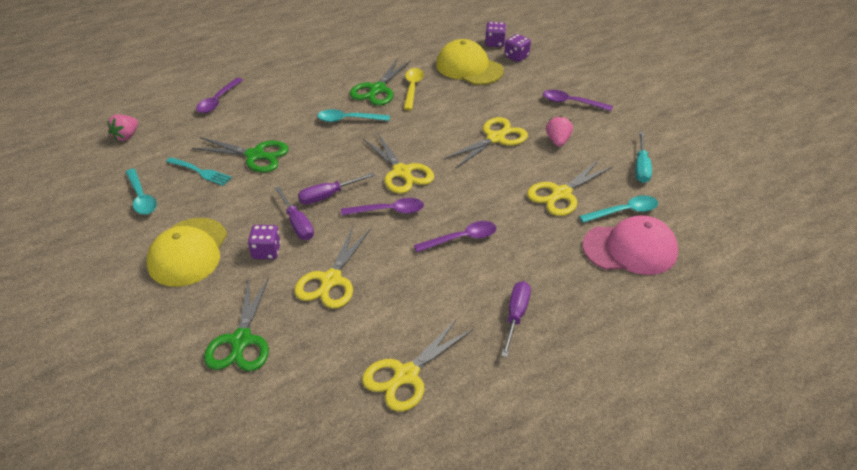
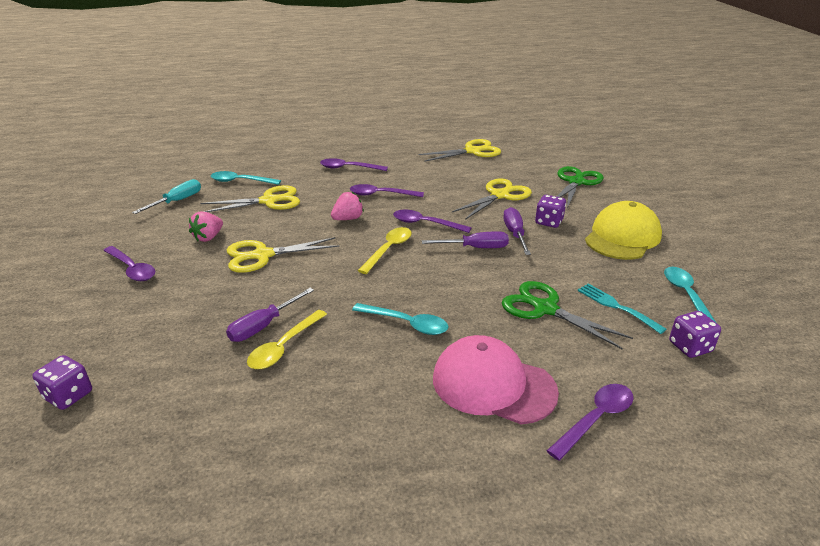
camera: 155 degrees left, 10 degrees down
(126, 136) = (743, 391): pink strawberry -> pink strawberry (348, 219)
(377, 89) = (333, 360): green scissors -> none
(402, 172) = (388, 249): yellow scissors -> yellow spoon
(469, 68) = (170, 357): yellow cap -> none
(515, 316) = (385, 156): purple screwdriver -> purple screwdriver (263, 326)
(516, 56) = (82, 355): purple dice -> purple dice (690, 347)
(537, 274) = (348, 168): none -> purple spoon
(630, 249) = (270, 165): pink cap -> pink cap (493, 385)

